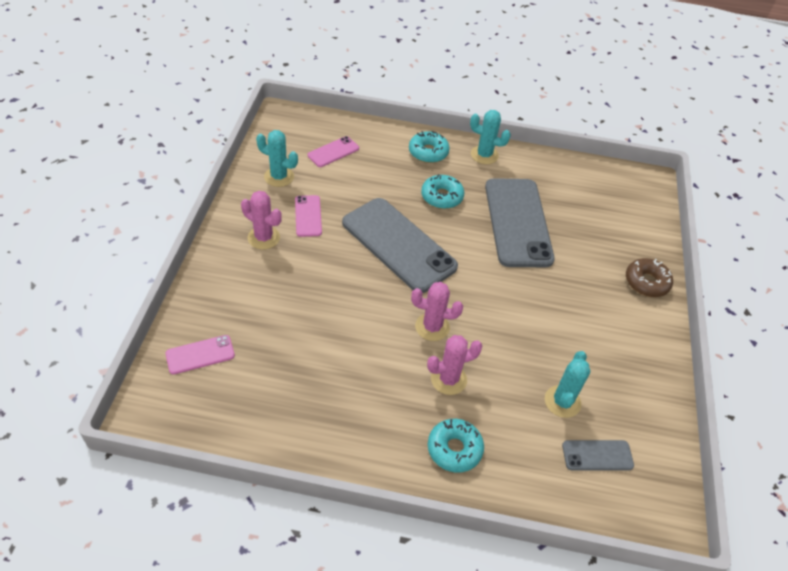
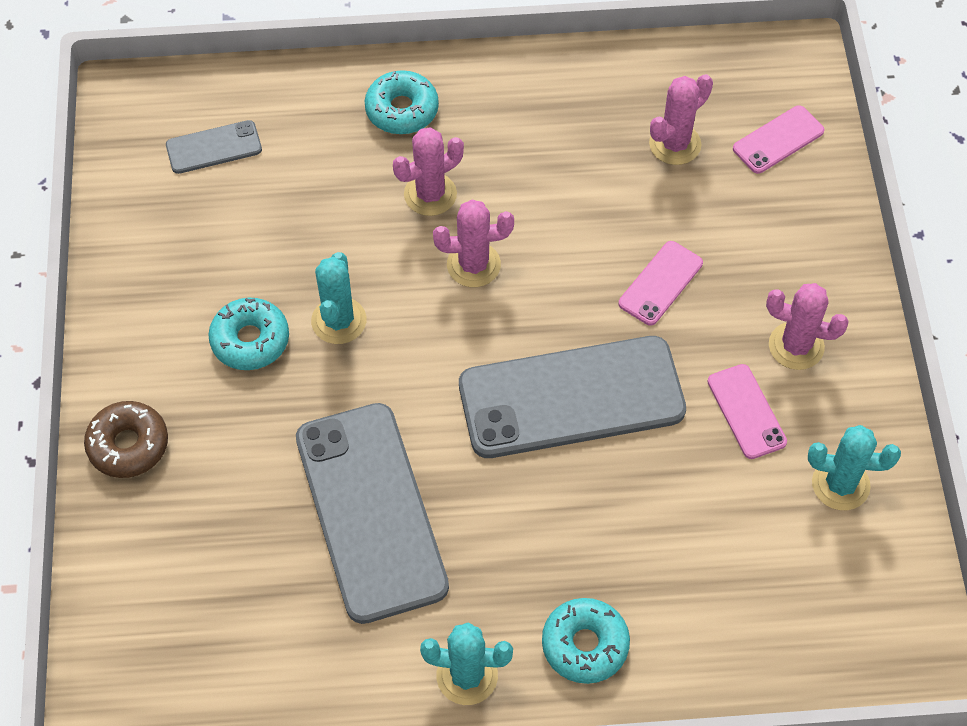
camera: 170 degrees right, 10 degrees up
(271, 370) = (675, 144): none -> pink cactus
(333, 152) = (771, 582): pink phone -> pink phone (660, 283)
(398, 245) = (571, 397): grey phone -> grey phone turned 45 degrees counterclockwise
(442, 197) = (525, 530): turquoise donut -> turquoise donut (250, 340)
(562, 401) = (264, 205): turquoise cactus -> turquoise cactus (339, 321)

